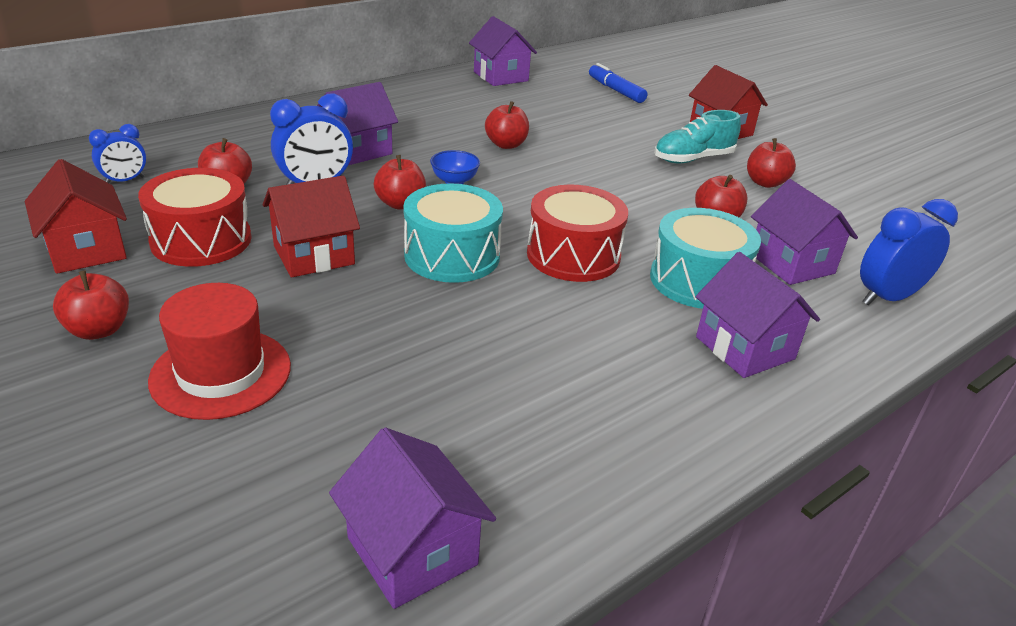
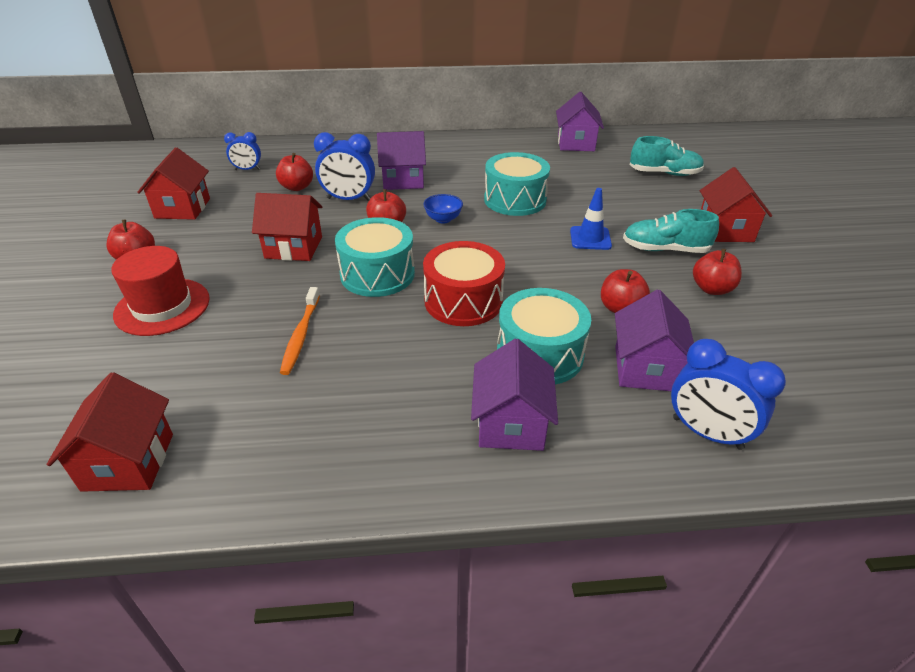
camera: 35 degrees right, 5 degrees up
(201, 240) = (244, 219): red drum -> none
(412, 551) = (128, 461): purple house -> red house
(445, 344) = (301, 335): none -> orange toothbrush
(506, 145) = (515, 200): red apple -> turquoise drum
(615, 90) = (664, 173): blue marker -> turquoise shoe
(620, 165) = (590, 238): none -> blue traffic cone
(887, 298) = (707, 433): blue clock -> blue clock turned 150 degrees counterclockwise

